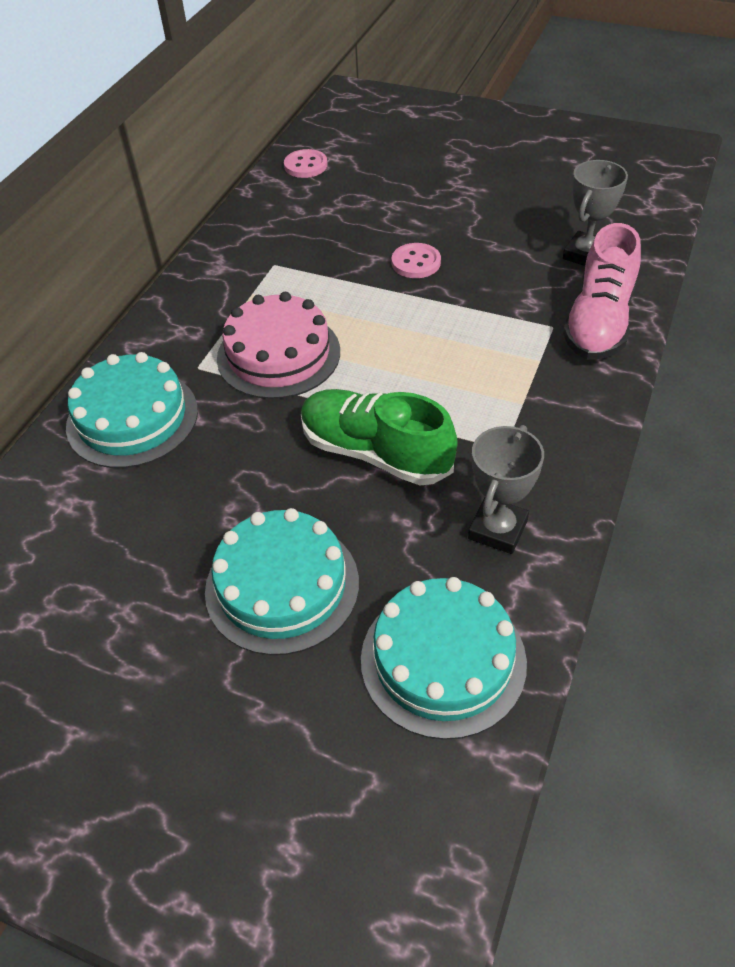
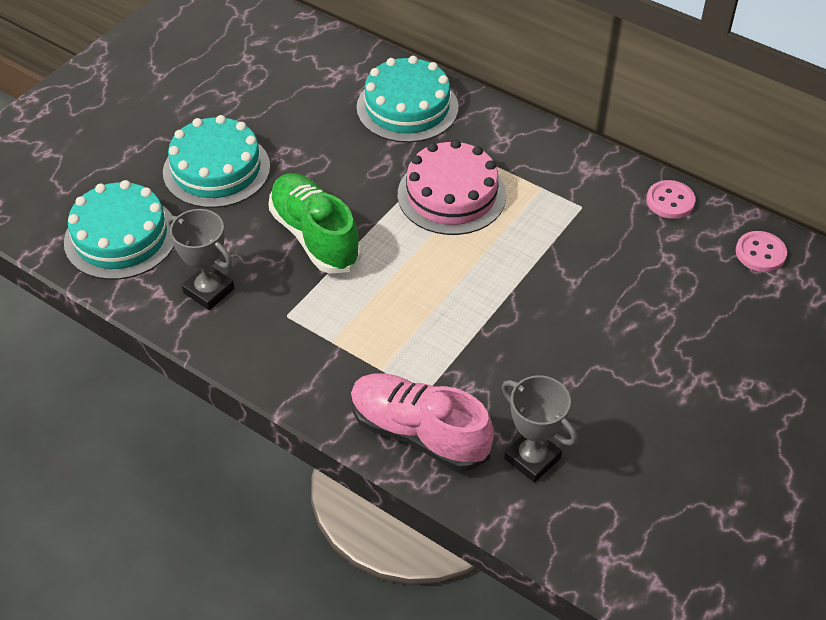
camera: 100 degrees right, 0 degrees up
(376, 452) = (315, 236): green shoe -> green shoe turned 75 degrees counterclockwise
(416, 262) = (556, 311): pink button -> pink button (670, 201)

